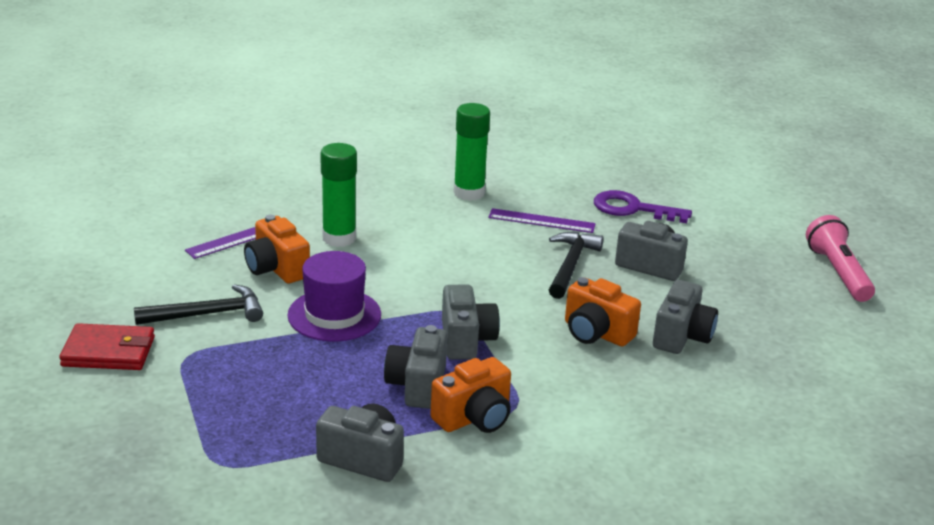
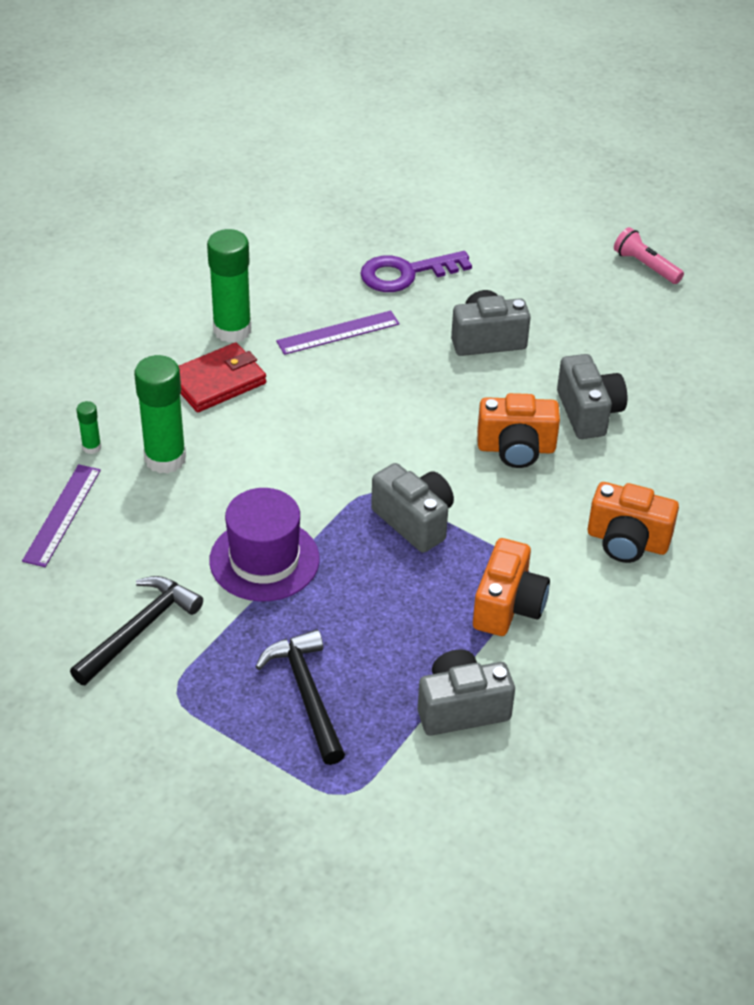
camera: 35 degrees left, 15 degrees up
(108, 352) = (92, 733): red wallet -> red wallet (217, 382)
(277, 269) = (145, 533): orange camera -> orange camera (627, 541)
(301, 214) = (91, 447): none -> green glue stick
(417, 386) = (425, 599): grey camera -> none
(571, 265) = (418, 377): black hammer -> black hammer (307, 694)
(838, 273) = (645, 266): pink flashlight -> pink flashlight, size x0.66

